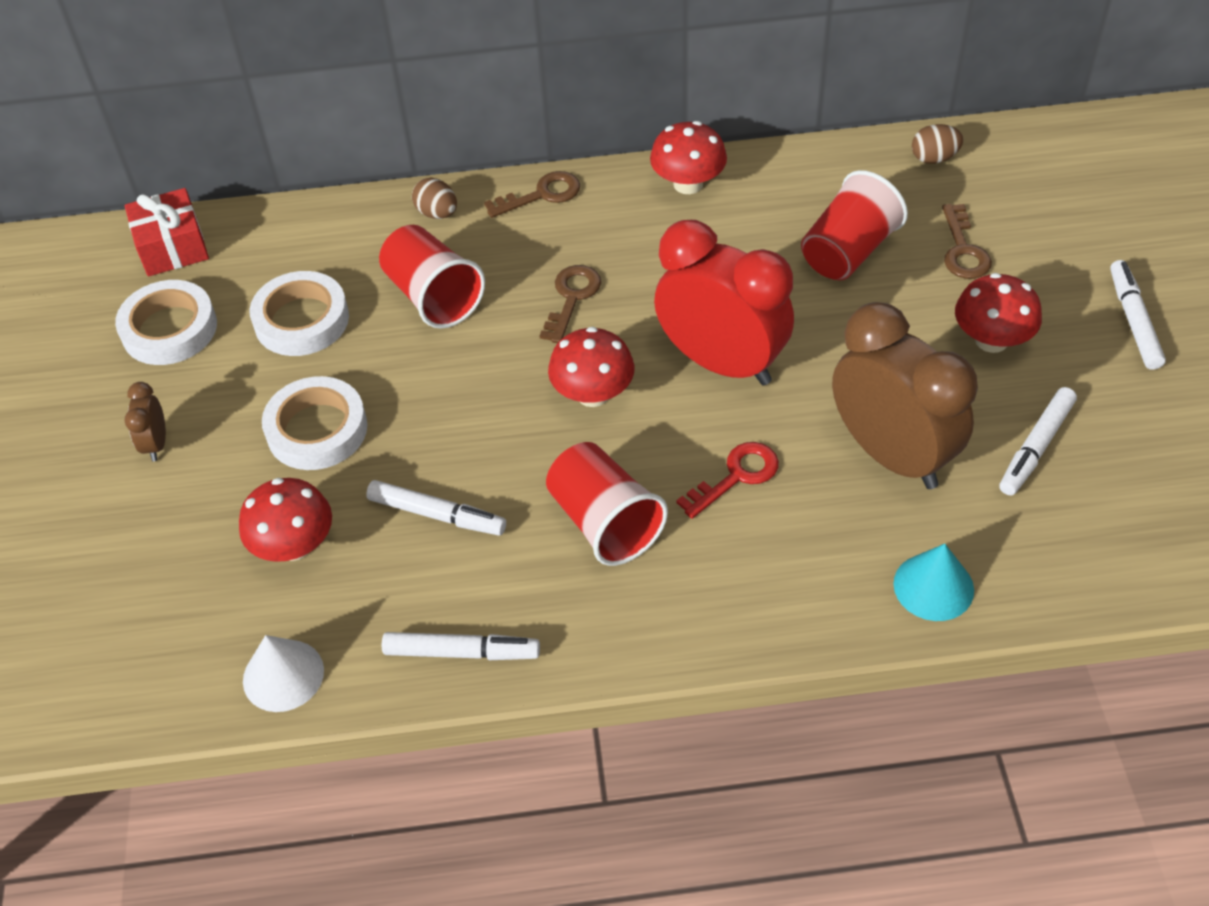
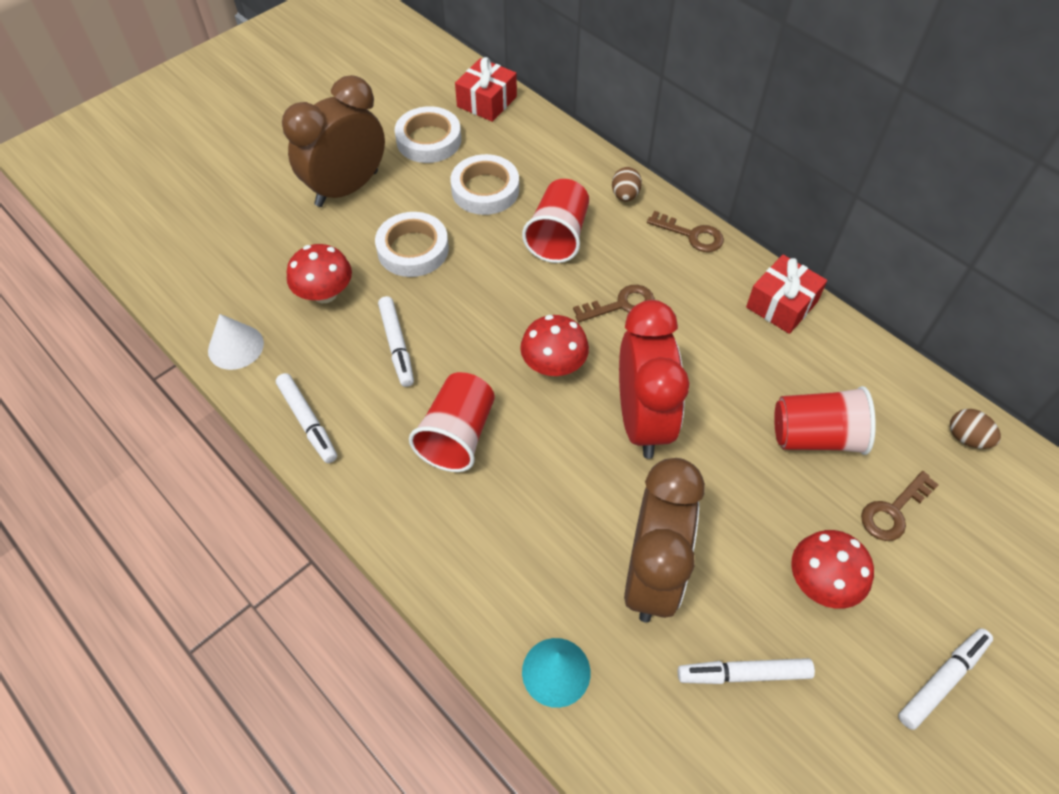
camera: 50 degrees right, 5 degrees up
(156, 444) = (347, 188): brown clock -> brown clock, size x2.40
(688, 184) = (781, 305): red mushroom -> red gift
(736, 476) = (553, 488): red key -> none

